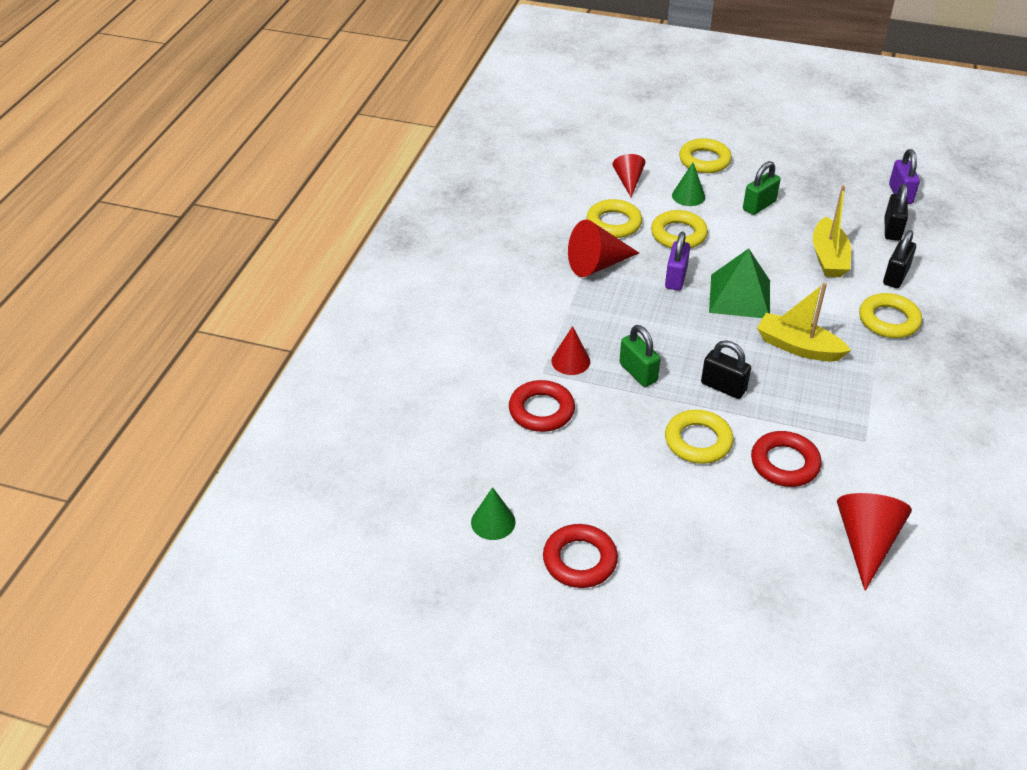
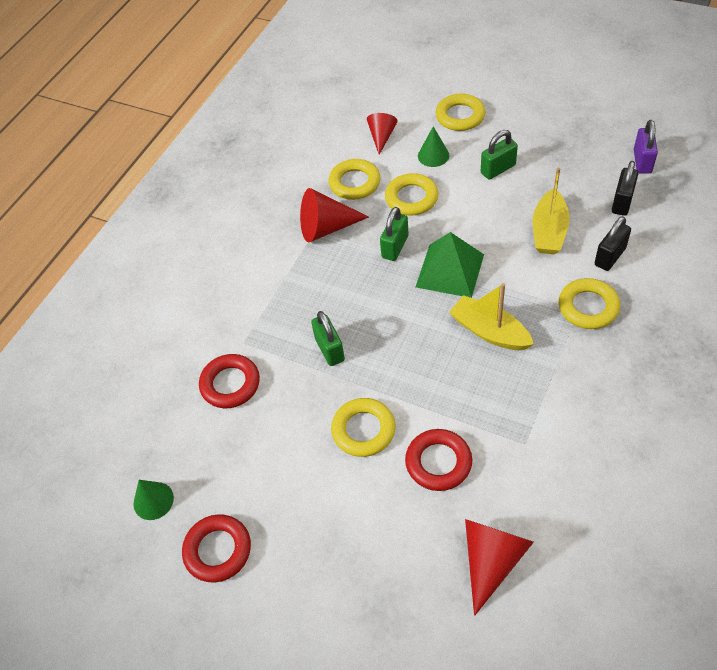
camera: 15 degrees right, 10 degrees up
(570, 361) = (272, 332): red cone -> none
(676, 278) = (395, 247): purple padlock -> green padlock
(723, 387) = (405, 371): black padlock -> none

